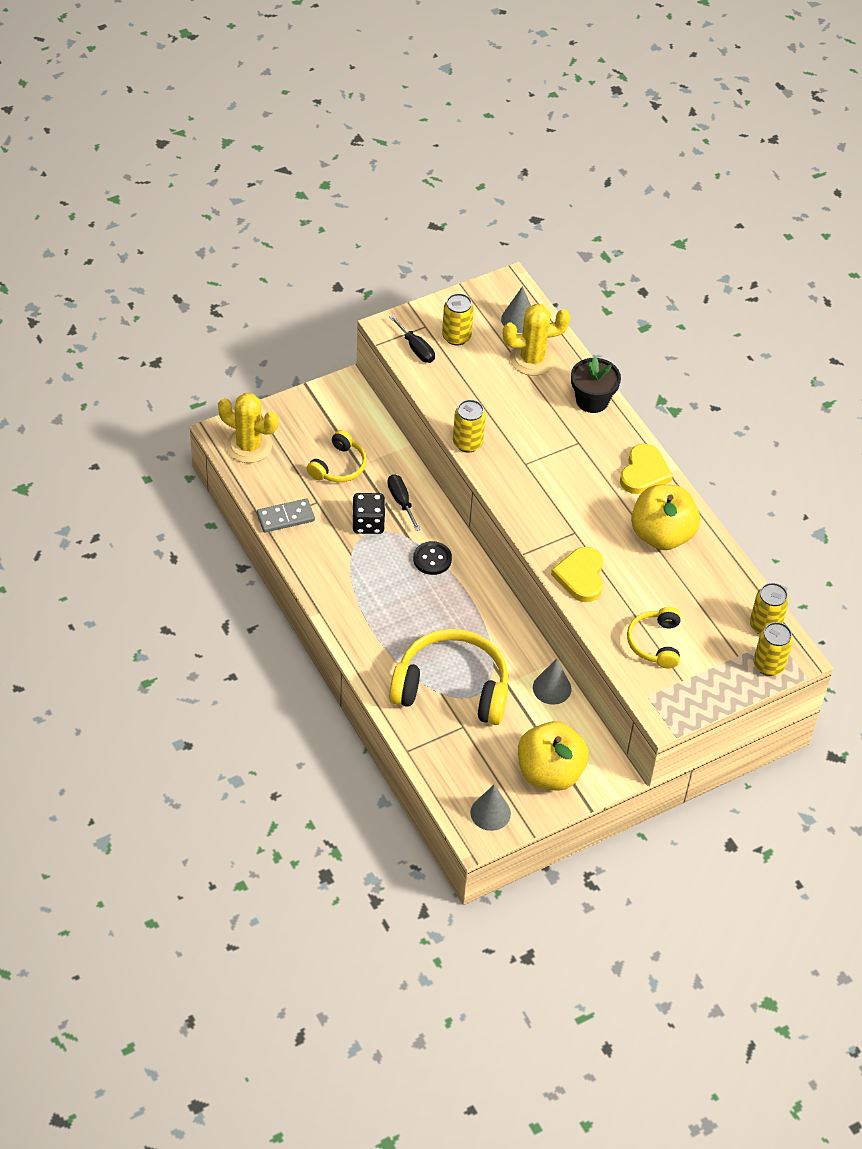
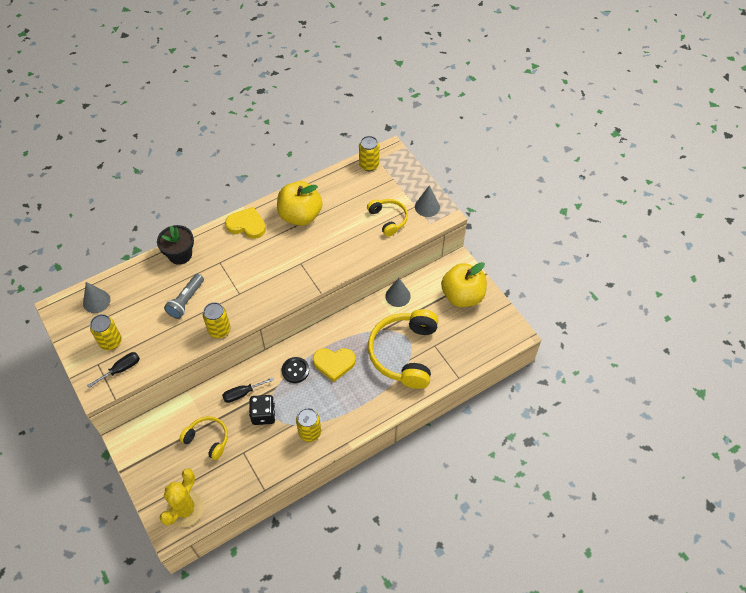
camera: 90 degrees left, 5 degrees up
(285, 517) = (258, 474): grey domino -> none
(490, 813) = (498, 327): grey cone -> grey cone (427, 207)
(515, 408) = (186, 301): none -> grey flashlight
(532, 359) = (138, 291): yellow cactus -> none
(580, 576) = (338, 259): yellow heart -> yellow heart (334, 363)
(655, 643) = (388, 219): yellow headphones -> yellow headphones turned 120 degrees counterclockwise
(768, 665) = (398, 164): yellow can -> yellow can (309, 432)

